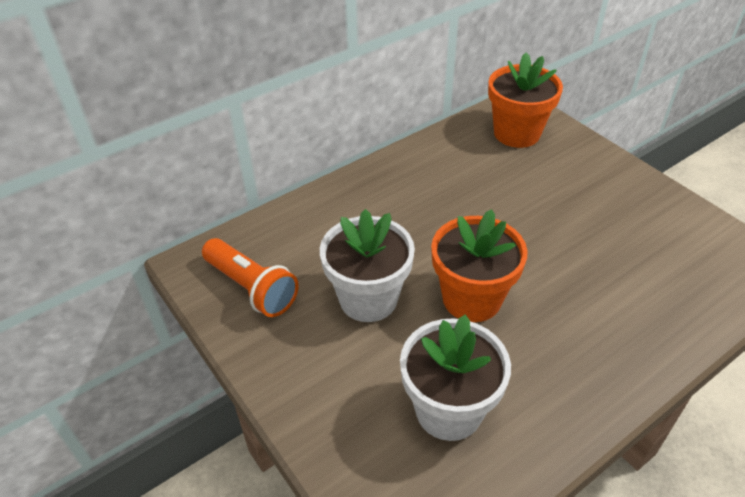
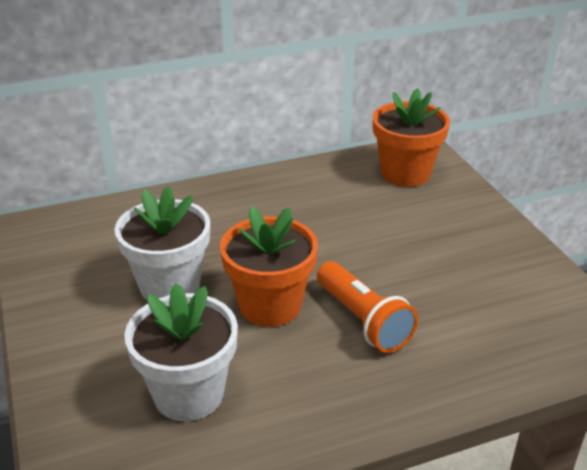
camera: 15 degrees right, 10 degrees down
(251, 288) = (69, 255): orange flashlight -> orange flashlight (363, 320)

